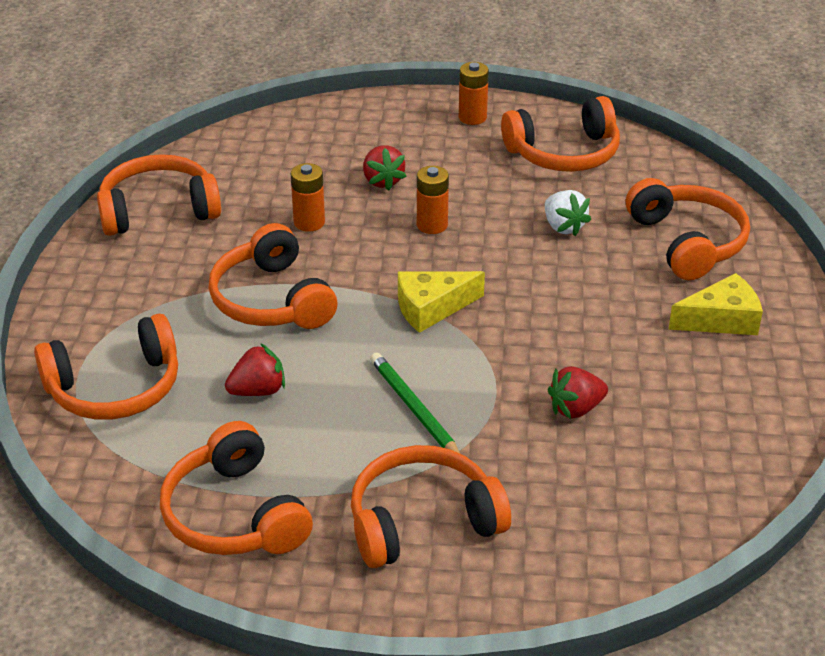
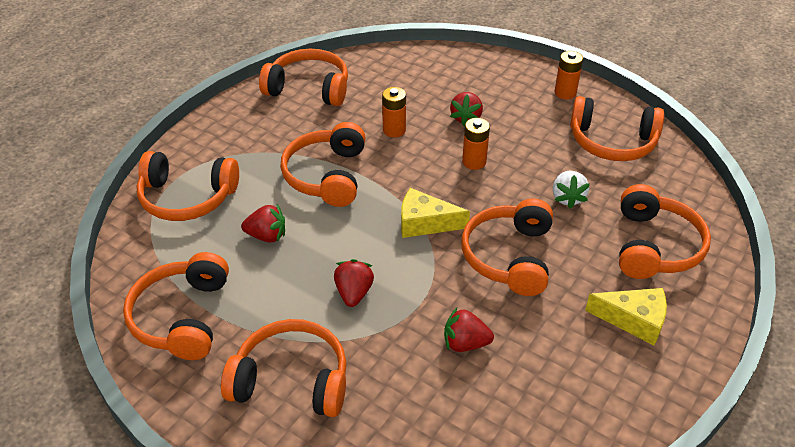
camera: 30 degrees right, 5 degrees up
(414, 409) = (354, 293): green pencil -> red strawberry
(551, 307) = (509, 256): none -> orange headphones

